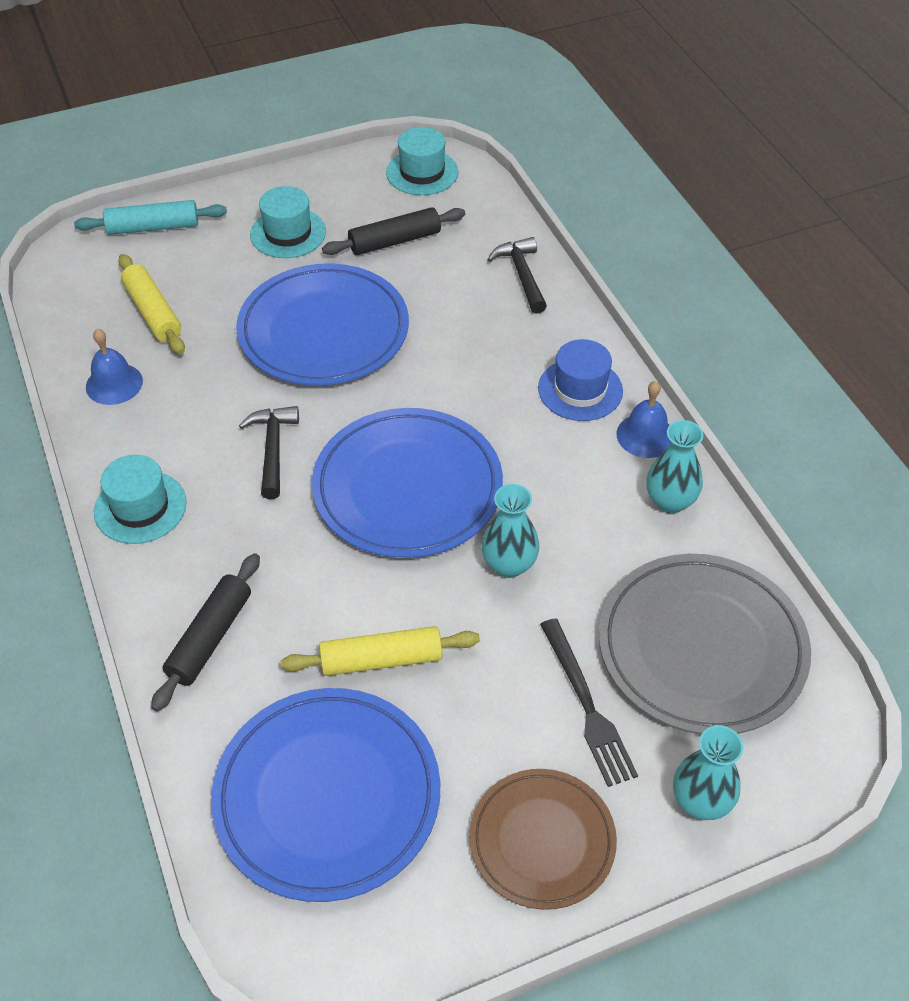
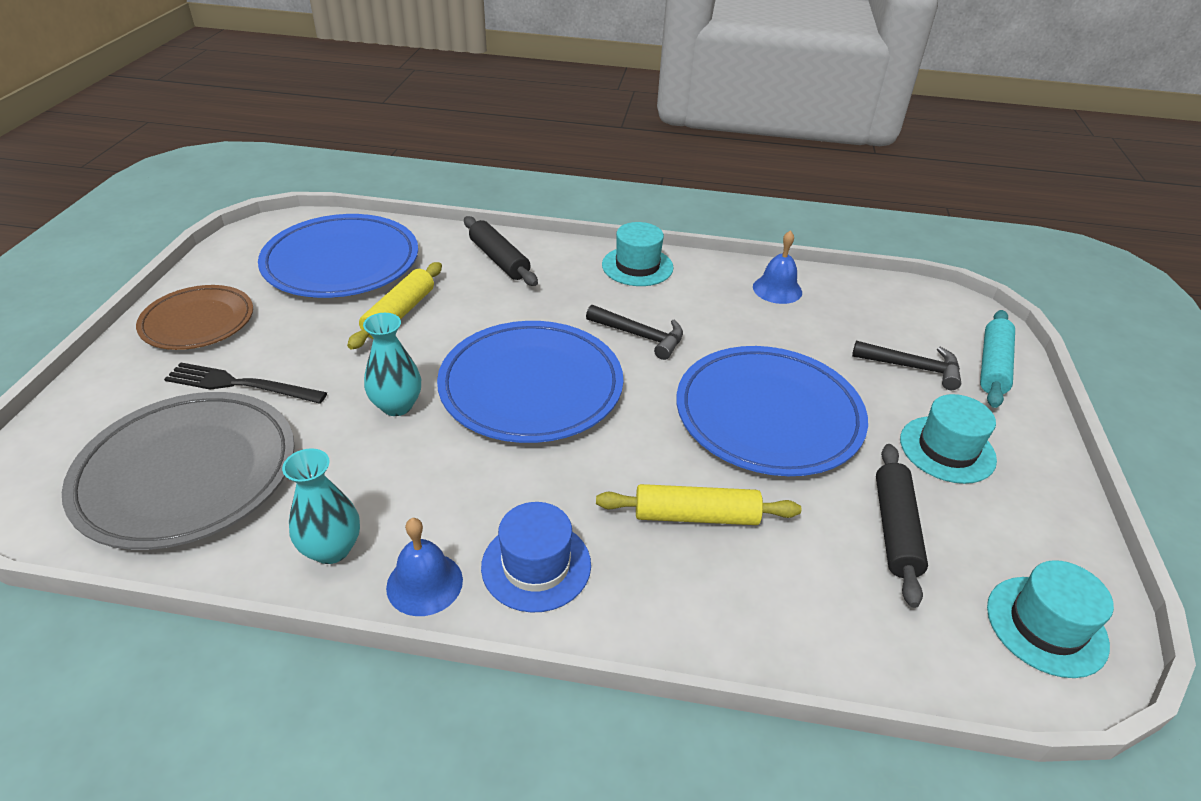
camera: 120 degrees right, 10 degrees down
(152, 312) = (857, 330): yellow rolling pin -> yellow rolling pin (696, 515)
(522, 275) = (765, 620): black hammer -> black hammer (912, 367)
(700, 801) = (105, 400): turquoise vase -> none

